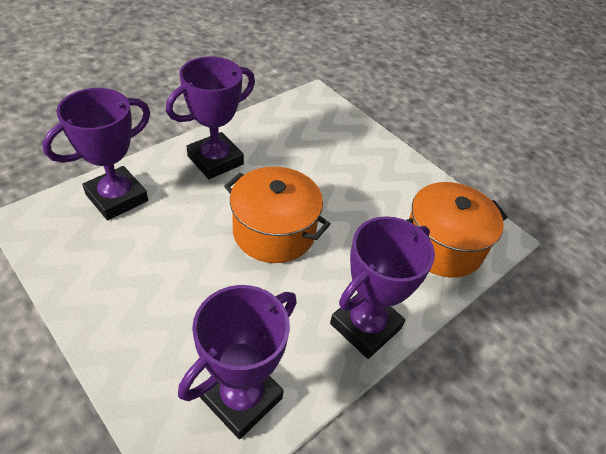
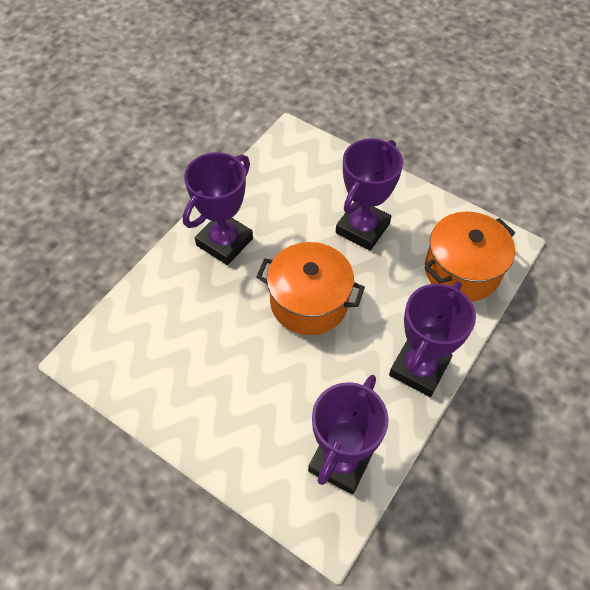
camera: 10 degrees left, 10 degrees up
(117, 198) = (151, 311): purple trophy -> purple trophy (362, 228)

